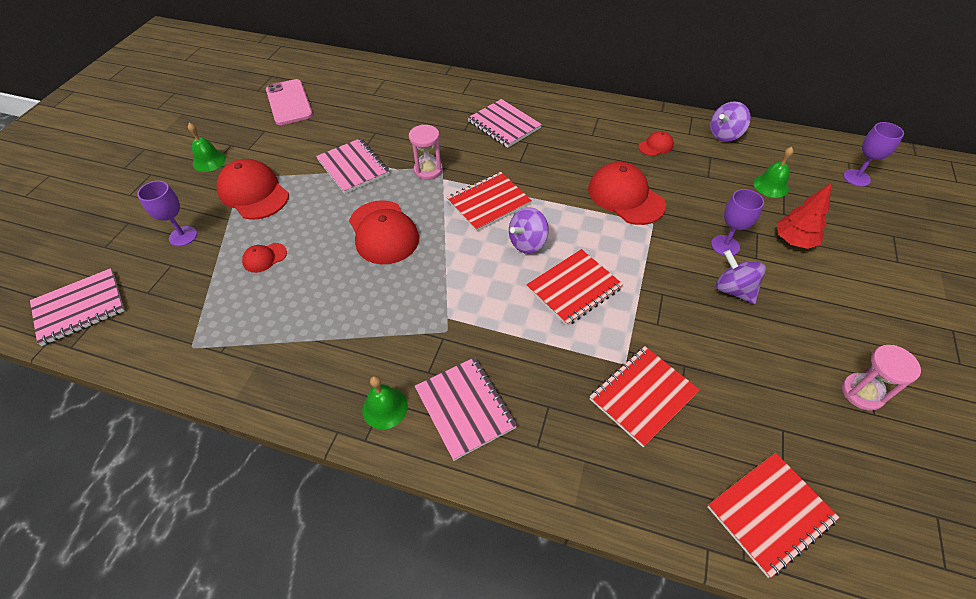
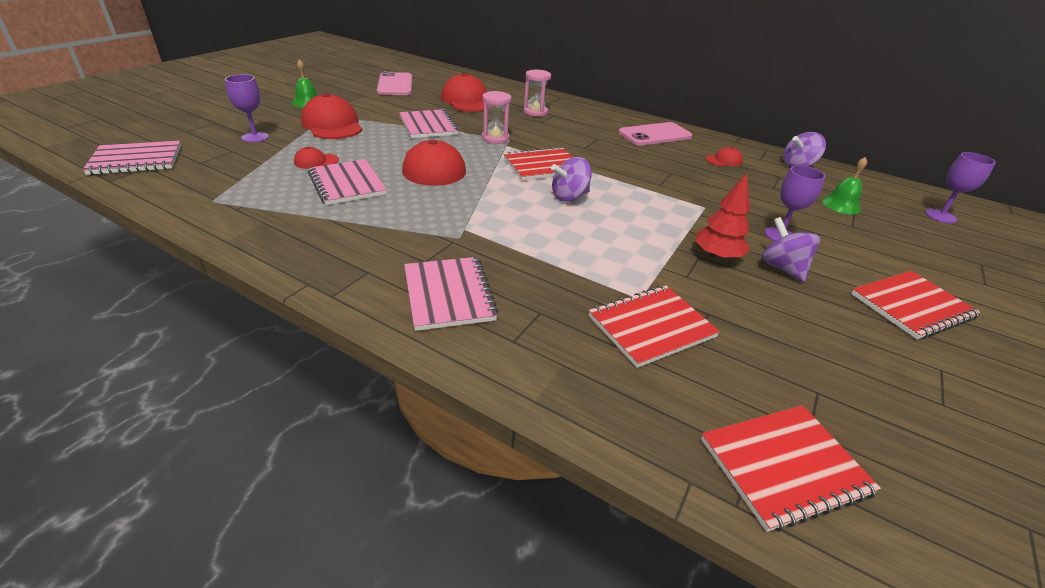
camera: 10 degrees right, 15 degrees down
(385, 408) = (366, 277): green bell -> none
(504, 125) = (579, 125): pink notebook -> pink notebook (347, 184)
(574, 288) = (604, 234): red notebook -> red notebook (912, 306)
(582, 121) = (655, 135): none -> pink phone
(625, 197) = (681, 185): red cap -> red cap (467, 100)
(793, 241) = (859, 246): red tree -> red tree (716, 256)
(862, 393) = (928, 381): pink hourglass -> pink hourglass (535, 112)

